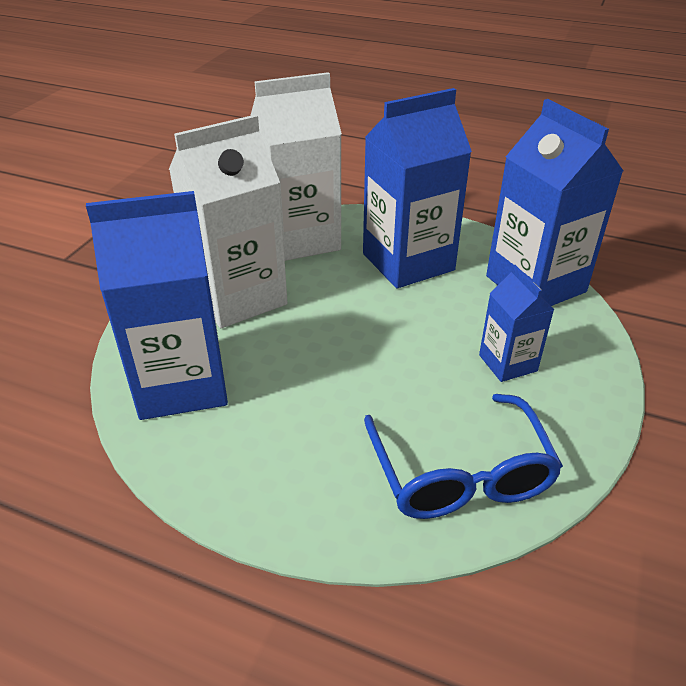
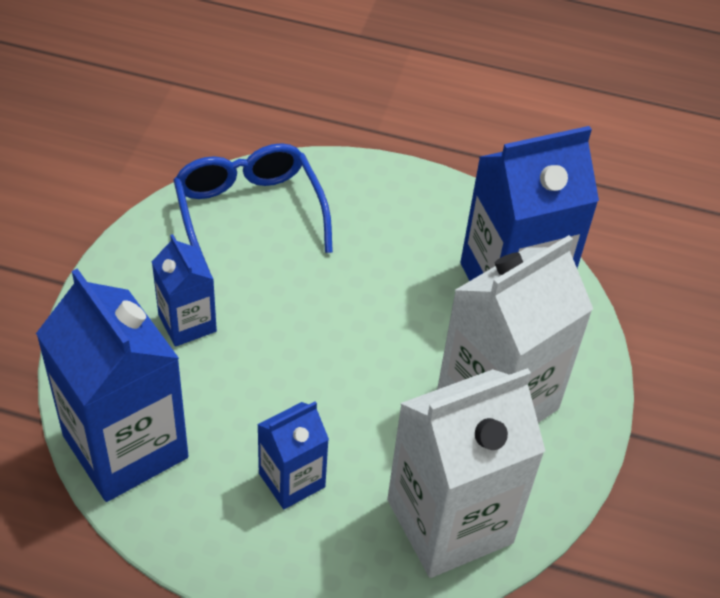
camera: 170 degrees right, 10 degrees up
(408, 262) = (291, 480): blue carton -> blue carton, size x0.52

